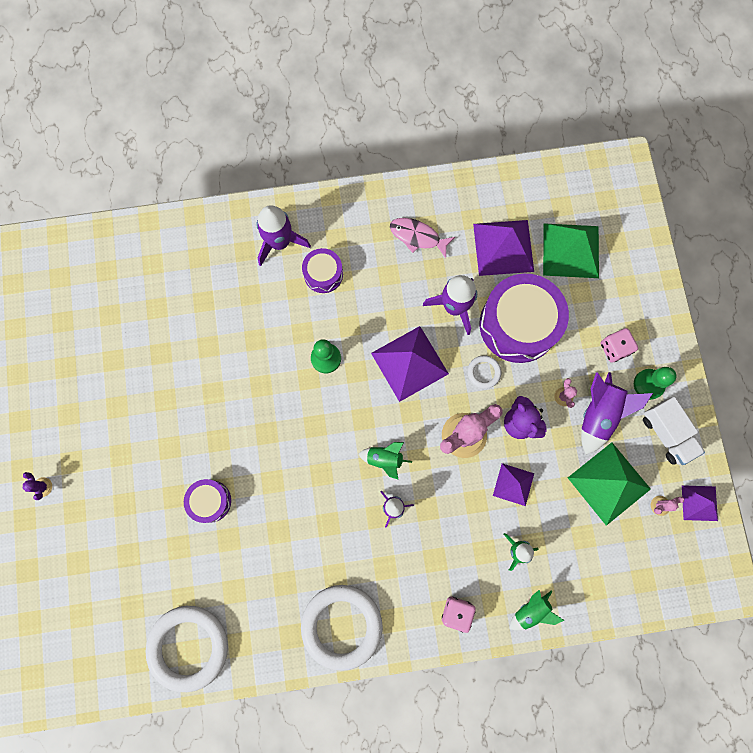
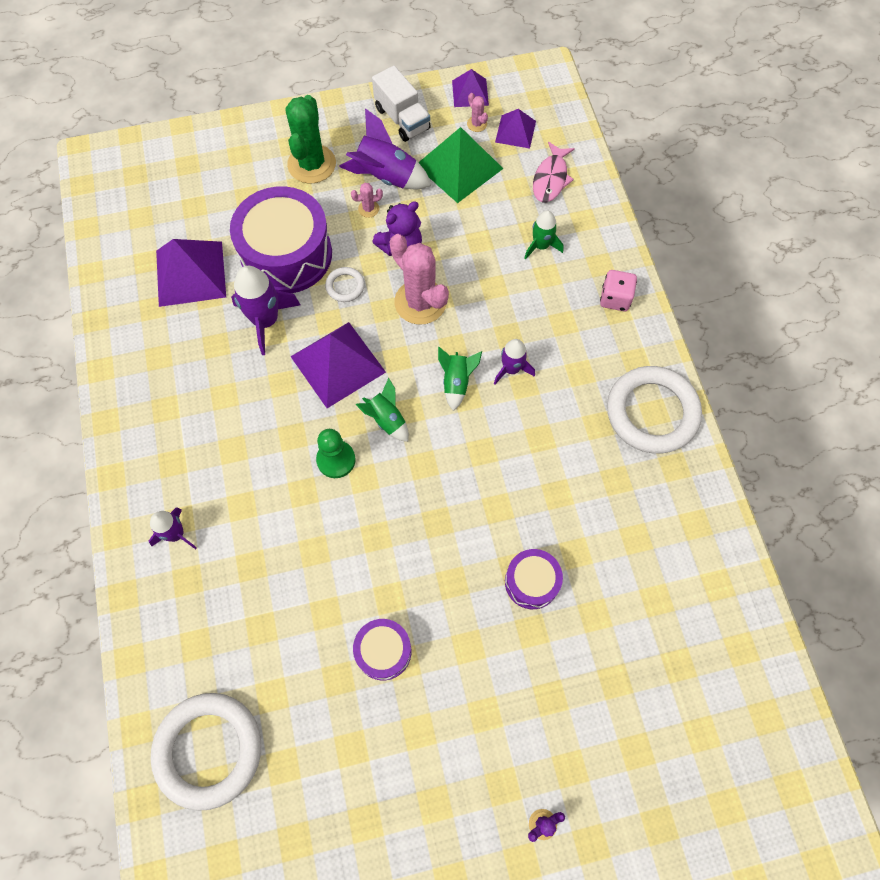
camera: 95 degrees left, 10 degrees down
(189, 647) = (711, 584): white ring -> white ring (209, 750)
(280, 242) = (176, 534): purple rocket -> purple rocket, size x0.61
(323, 274) = (222, 474): purple drum -> purple drum (383, 651)
(417, 237) = (174, 366): pink fish -> pink fish (551, 178)
(513, 484) = (470, 252): purple pyramid -> purple pyramid (515, 131)
(531, 610) = (600, 231): green rocket -> green rocket (386, 419)
(571, 250) = (196, 206): green pyramid -> none
(614, 348) = (312, 164): pink dice -> green cactus
(648, 384) = (350, 134): green pawn -> none
(666, 434) = (402, 119): white truck -> white truck turned 90 degrees clockwise

